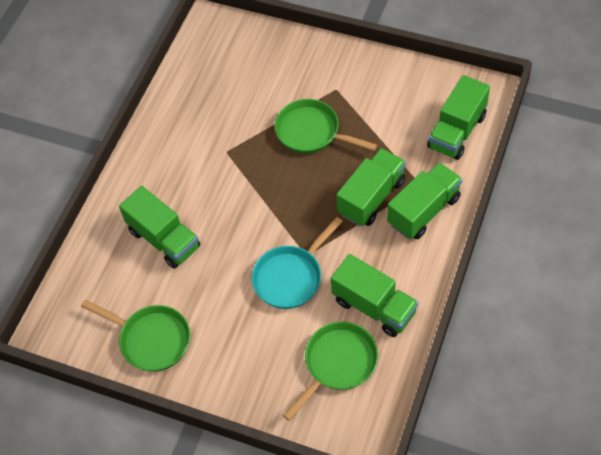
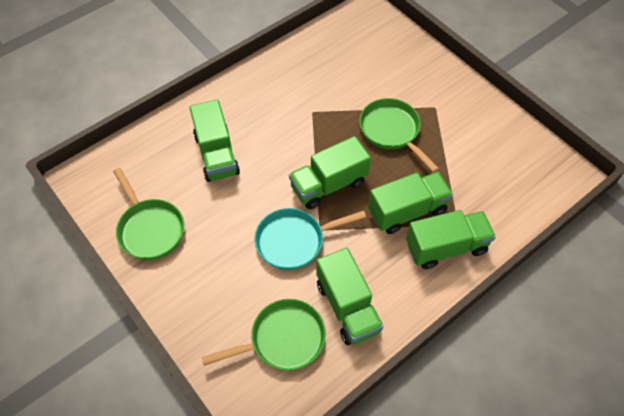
camera: 25 degrees right, 0 degrees up
(456, 131) = (519, 194): green truck -> green truck (328, 185)

